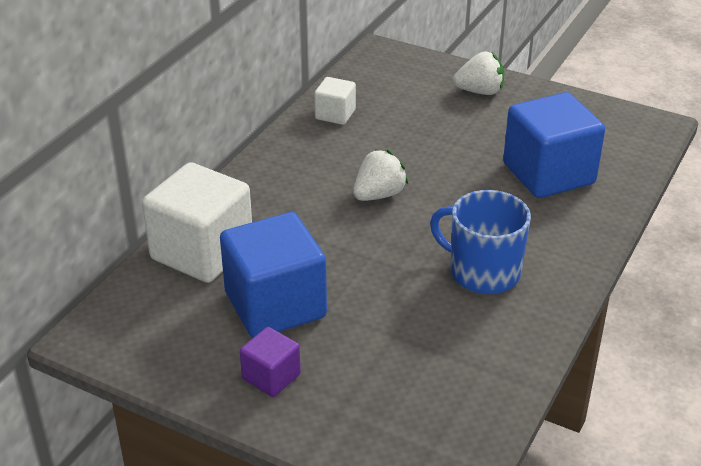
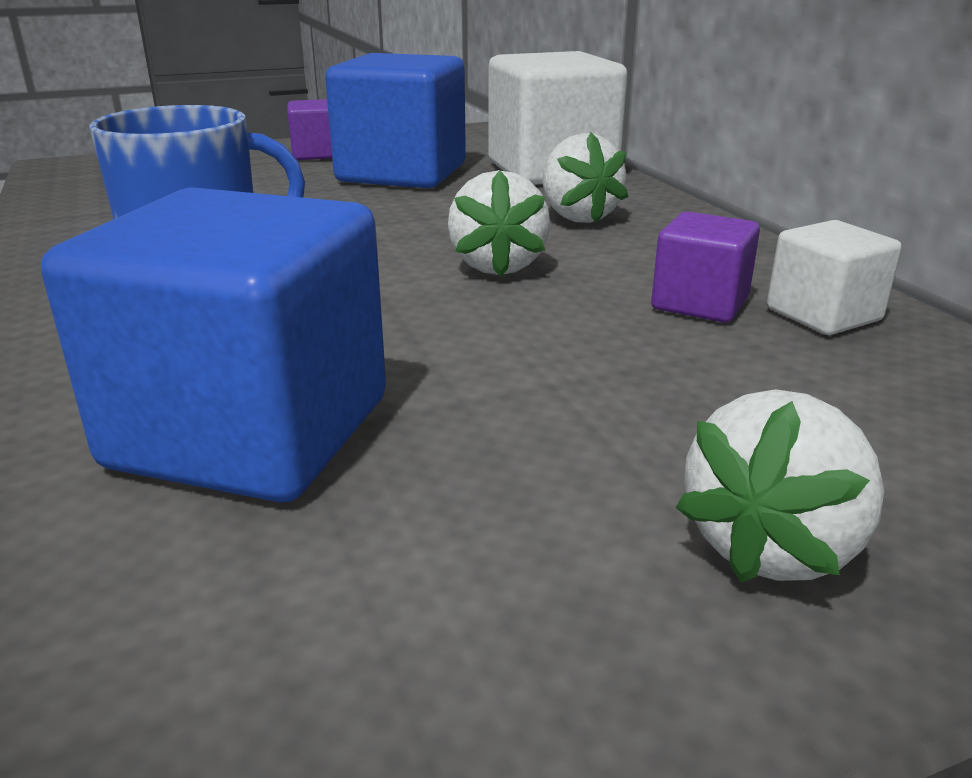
camera: 130 degrees right, 10 degrees down
(286, 204) = (577, 217): none -> white strawberry
(356, 138) = (700, 303): none -> purple cube

